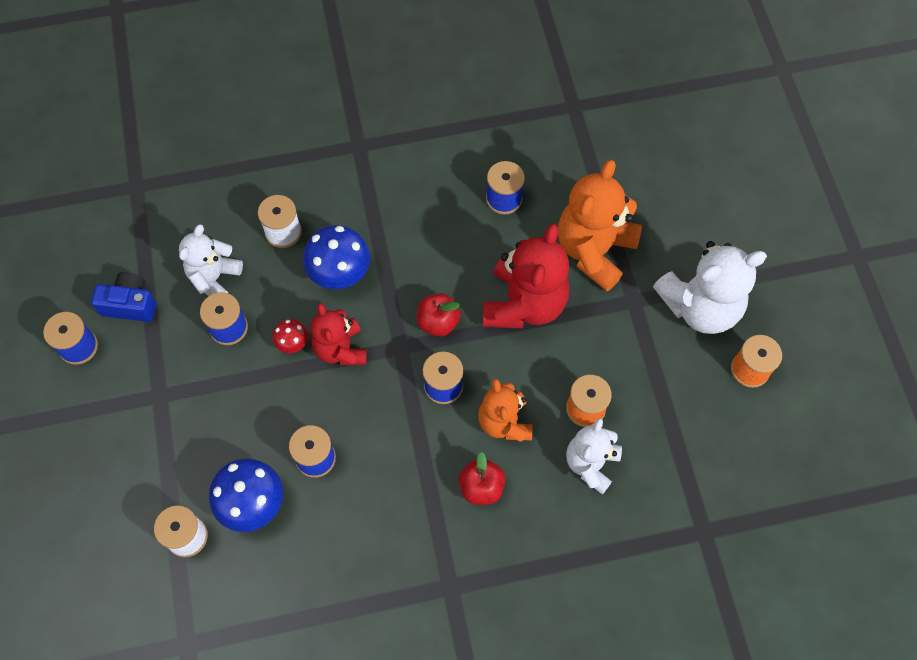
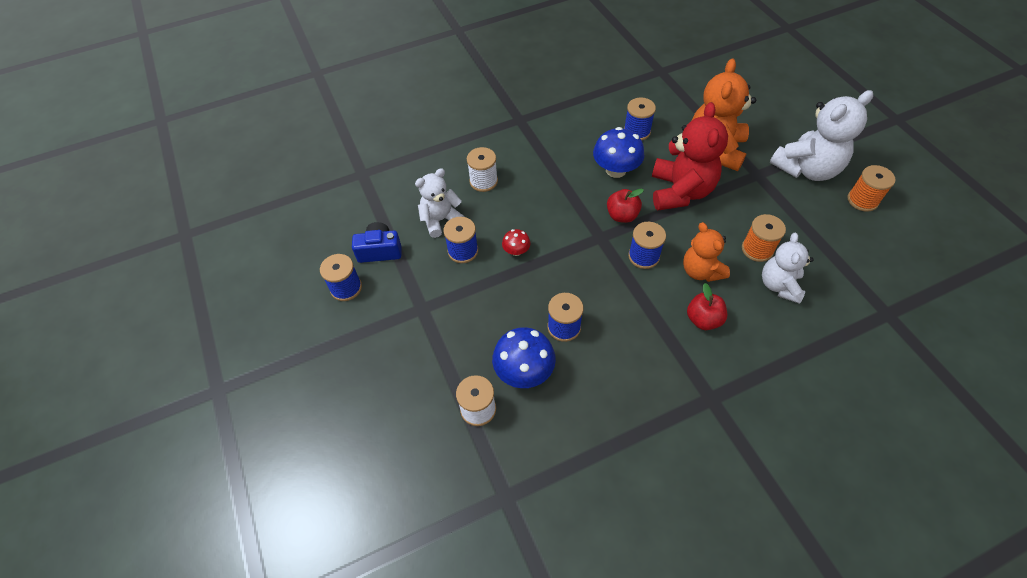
camera: 10 degrees left, 10 degrees down
(214, 277) = (441, 220): white teddy bear -> white teddy bear turned 45 degrees clockwise
(339, 272) = (535, 198): blue mushroom -> blue mushroom (616, 170)
(340, 349) = (555, 247): red teddy bear -> none

